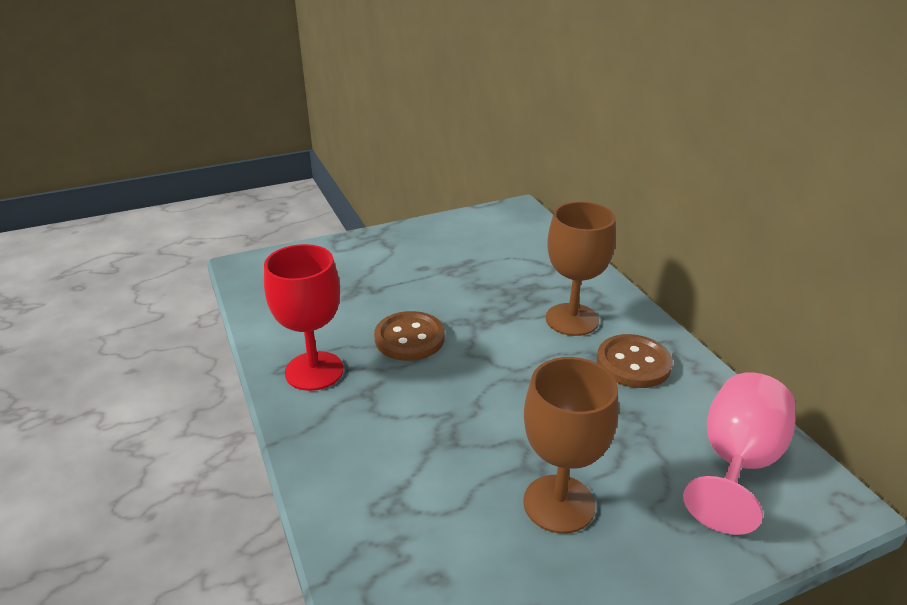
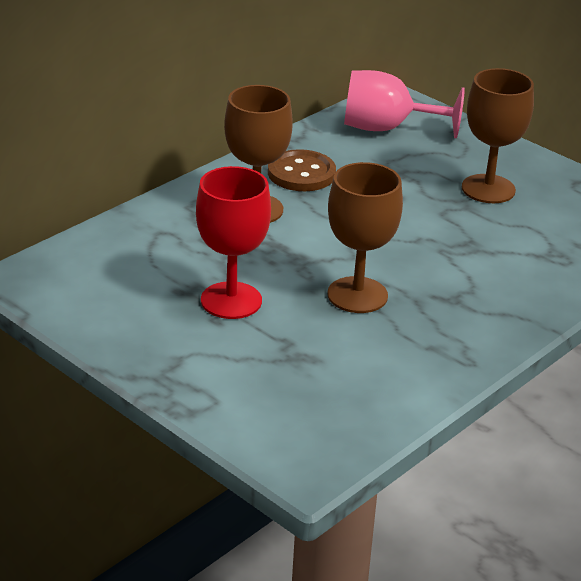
camera: 115 degrees left, 0 degrees up
(314, 371) = (453, 338): red goblet -> red goblet (231, 300)
(409, 338) = (357, 295): brown button -> brown goblet

